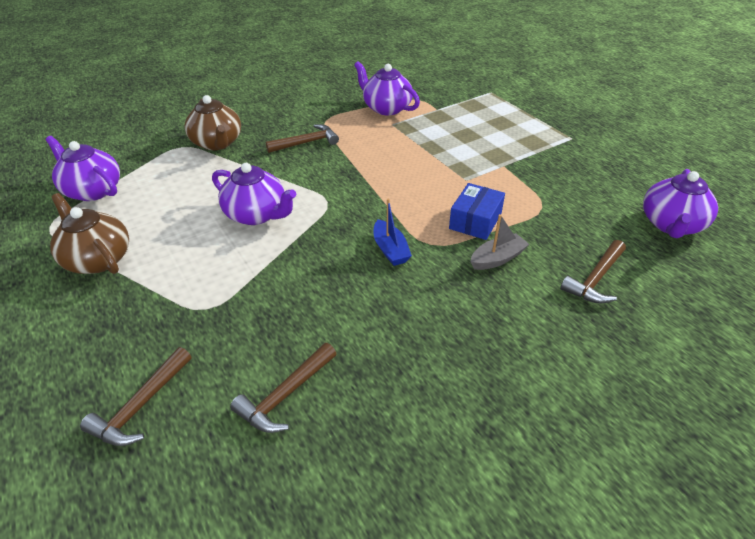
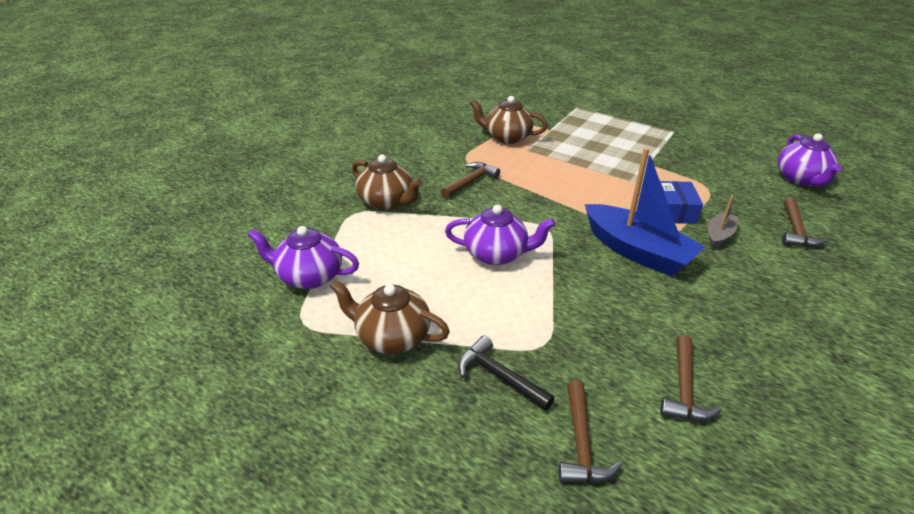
camera: 25 degrees left, 5 degrees down
(141, 322) = (499, 377): none -> black hammer
(386, 108) = (507, 137): purple teapot -> brown teapot
(390, 250) = (637, 251): blue boat -> blue boat, size x2.10

